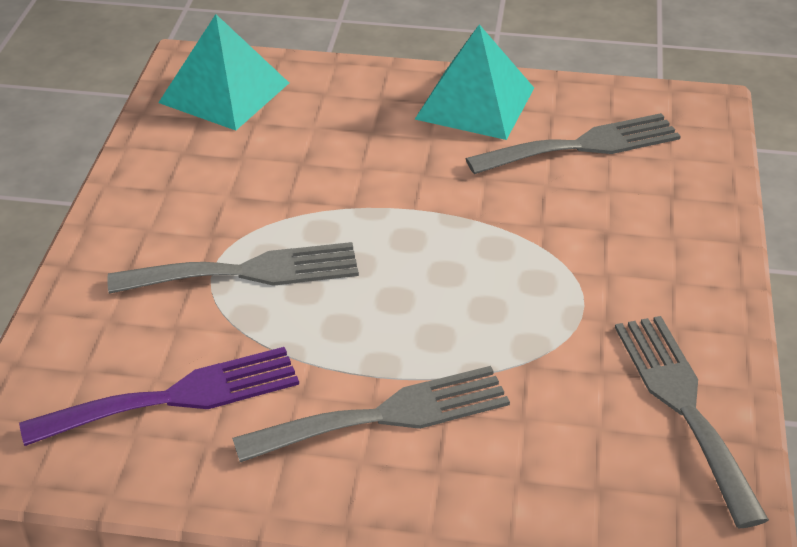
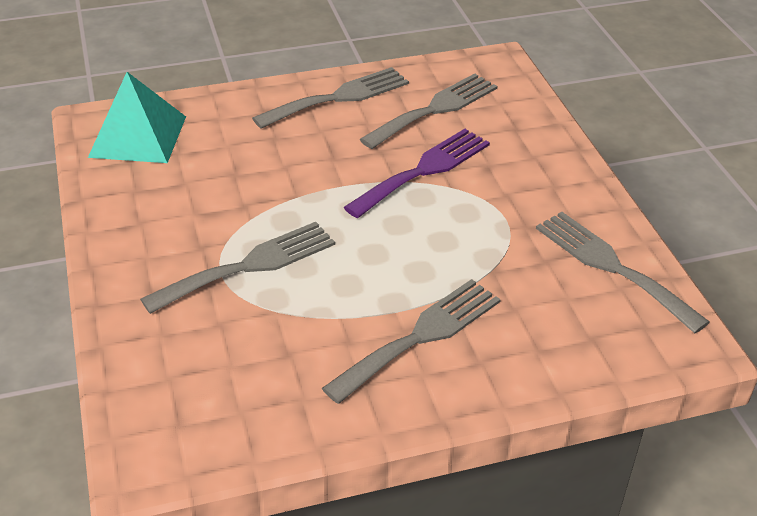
camera: 25 degrees left, 0 degrees up
(176, 397) = (256, 374): purple fork -> purple fork (423, 170)
(475, 103) = (338, 97): turquoise pyramid -> grey fork

